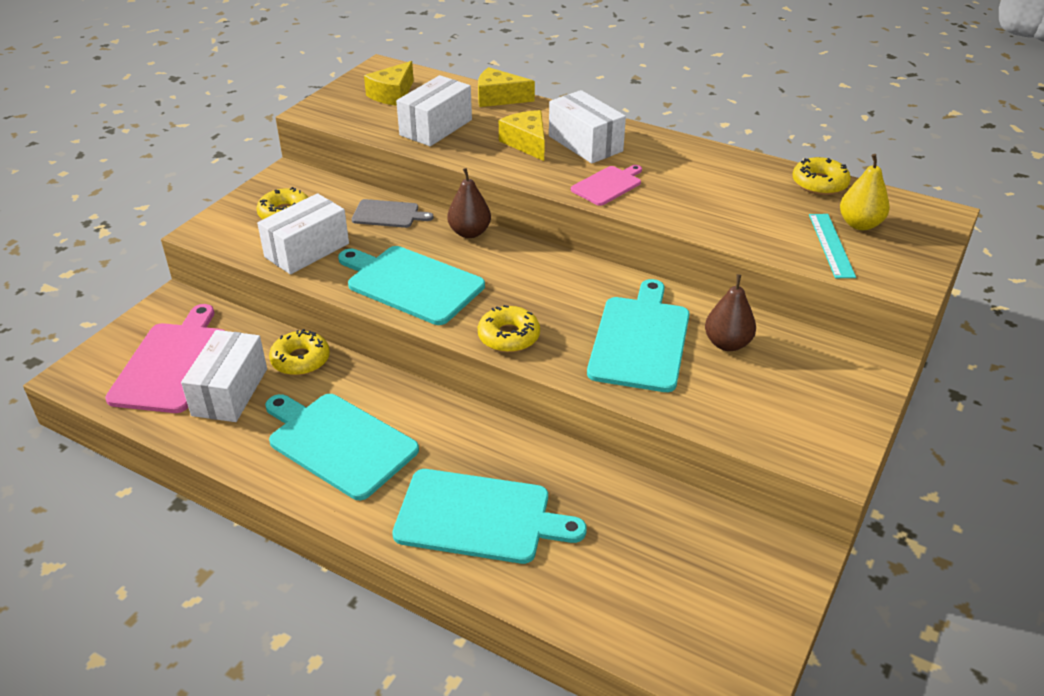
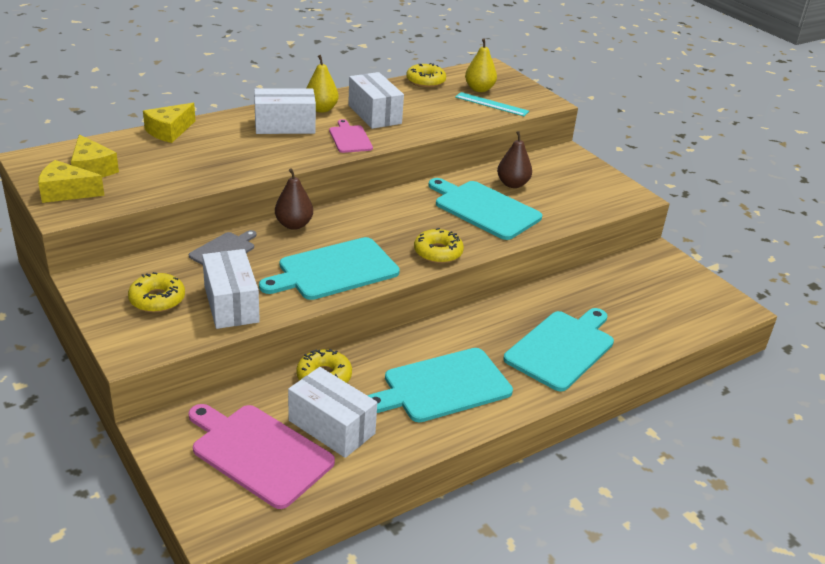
camera: 65 degrees left, 5 degrees down
(436, 127) = (179, 169): white box -> white box (374, 114)
(527, 143) = (255, 144): yellow cheese -> yellow cheese (66, 192)
(650, 149) = (321, 109): none -> yellow pear

